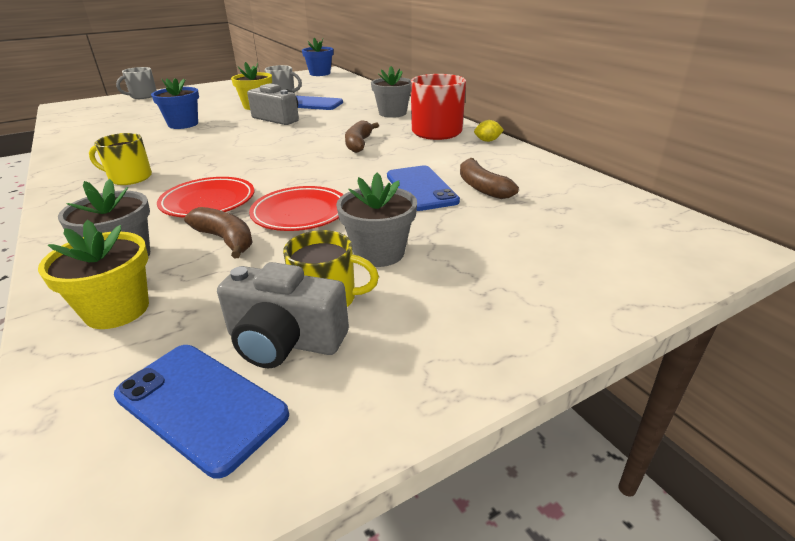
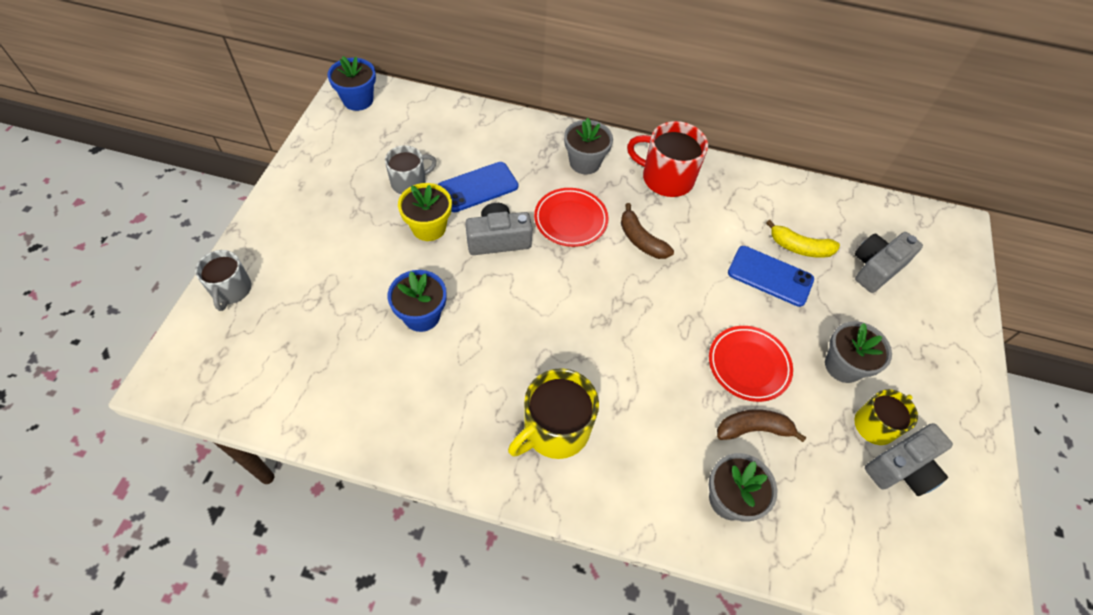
camera: 50 degrees left, 25 degrees up
(117, 310) = (806, 531): yellow flower pot -> none
(129, 178) = (555, 429): yellow mug -> yellow mug, size x1.55
(200, 405) = (931, 531): blue phone -> none
(208, 202) = (673, 404): red plate -> red plate (570, 220)
(482, 187) = (799, 247): brown banana -> yellow banana
(487, 141) = (720, 171): yellow lemon -> none
(544, 224) = (876, 268): none -> grey camera

